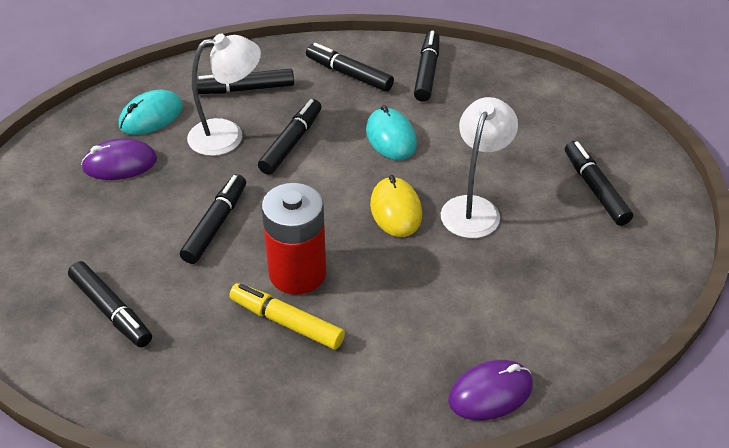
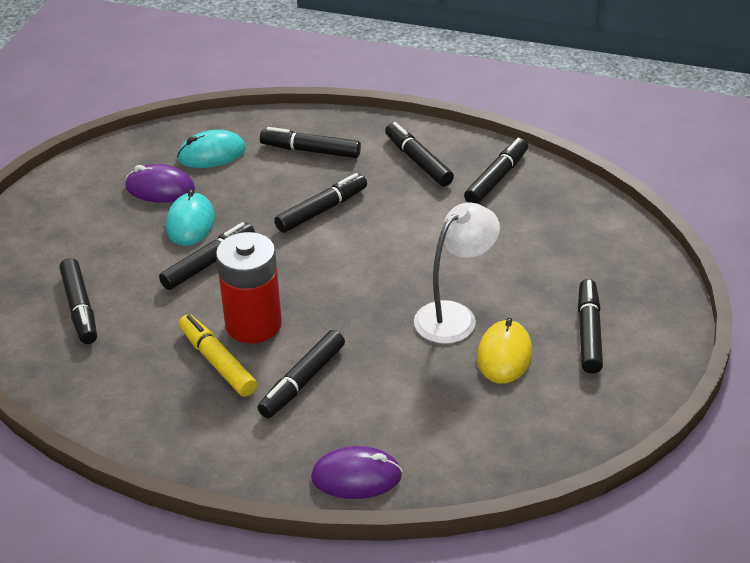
camera: 25 degrees right, 5 degrees down
(227, 135) = (268, 188): white lamp -> none
(380, 315) = (302, 381): none -> black marker
(391, 137) = (418, 230): turquoise mouse -> turquoise mouse (190, 223)
(396, 210) = (378, 296): yellow mouse -> yellow mouse (504, 355)

